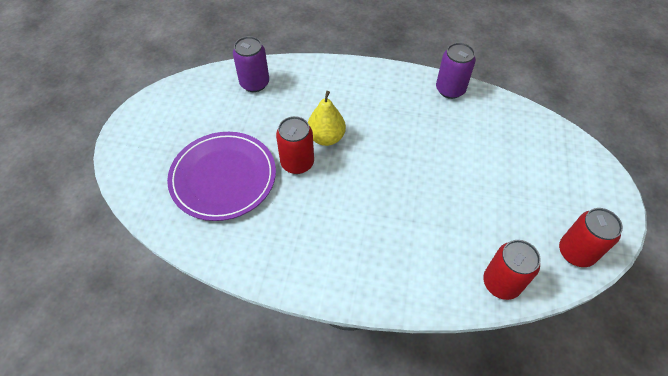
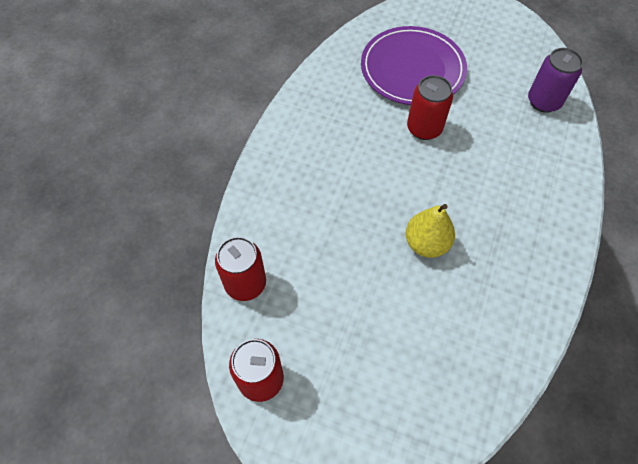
camera: 100 degrees right, 5 degrees up
(326, 137) = (457, 158): yellow pear -> yellow pear (426, 243)
(450, 89) = (535, 313): purple can -> none

